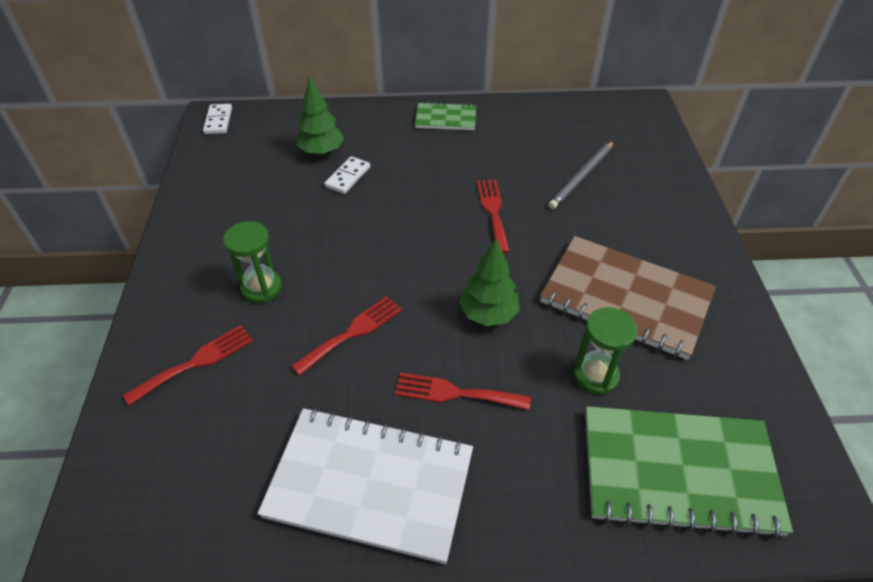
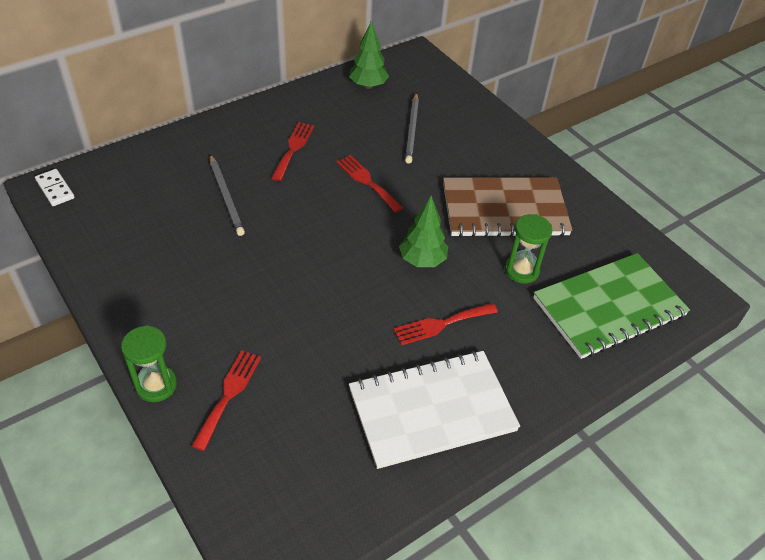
camera: 35 degrees left, 0 degrees up
(261, 288) = (231, 315): green hourglass -> green hourglass (156, 385)
(322, 152) = (183, 183): green tree -> green tree (368, 85)
(348, 177) = (226, 197): white domino -> grey pencil
(352, 332) = (334, 316): red fork -> red fork (293, 148)
(446, 118) = (269, 117): green notebook -> none

